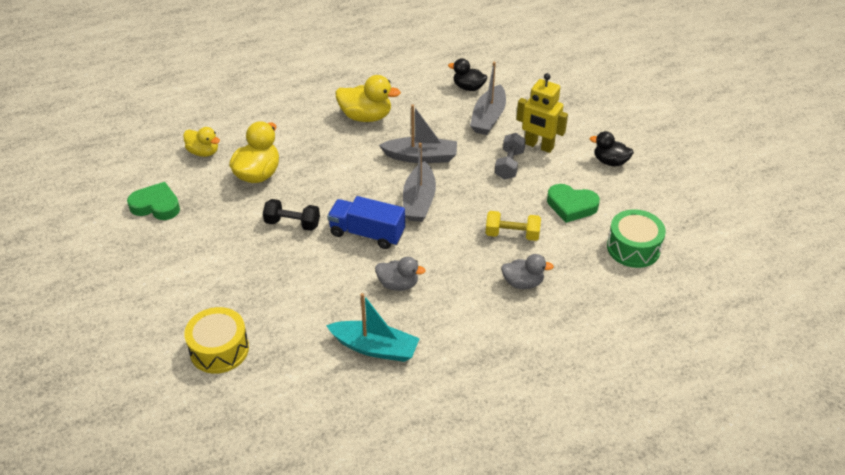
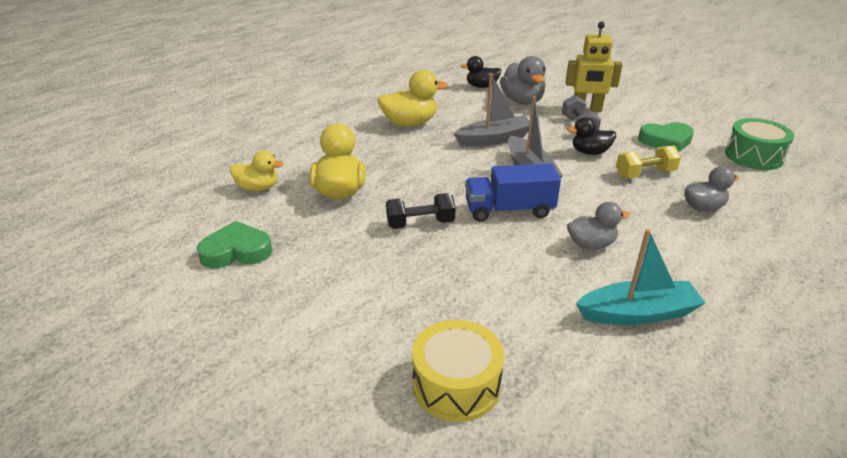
camera: 25 degrees left, 10 degrees down
(488, 118) = (522, 101): grey boat -> grey duck
(610, 162) = (656, 106): black duck -> black duck (590, 152)

